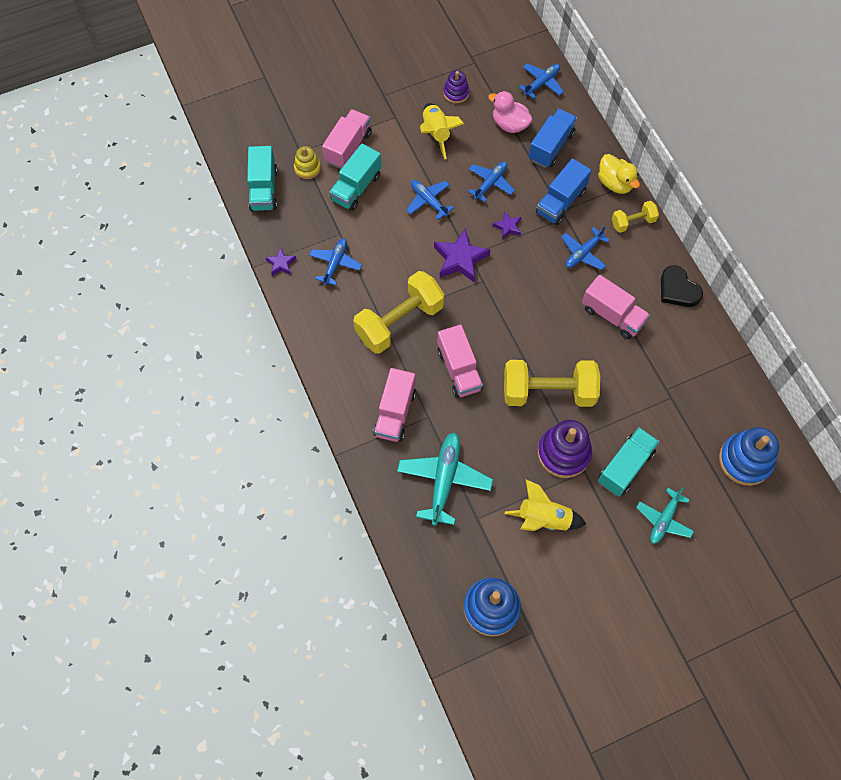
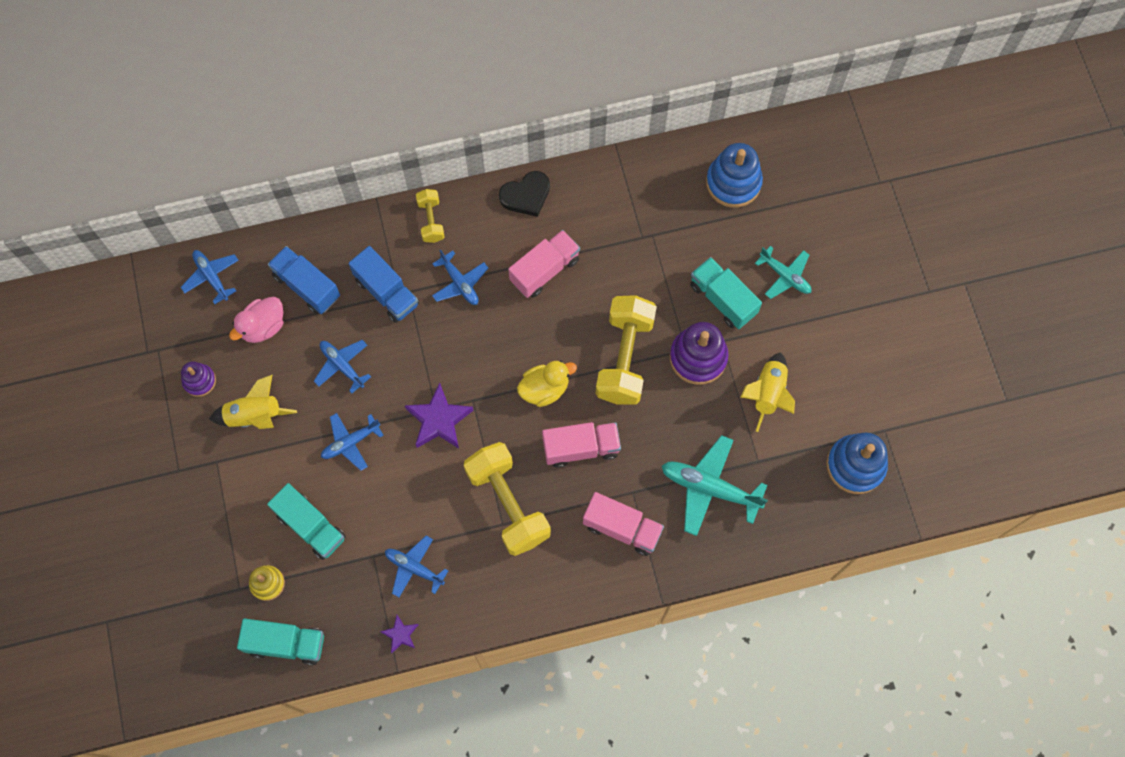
camera: 80 degrees left, 5 degrees up
(348, 147) = (248, 527): pink truck -> none
(508, 227) = (407, 358): purple star -> none
(615, 183) = (375, 227): yellow duck -> yellow duck (544, 389)

